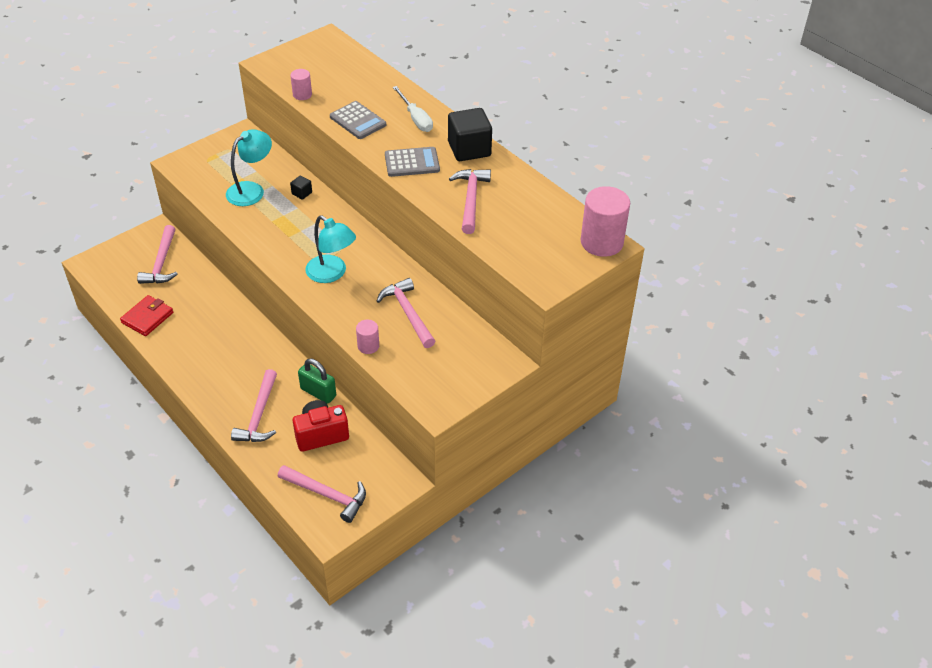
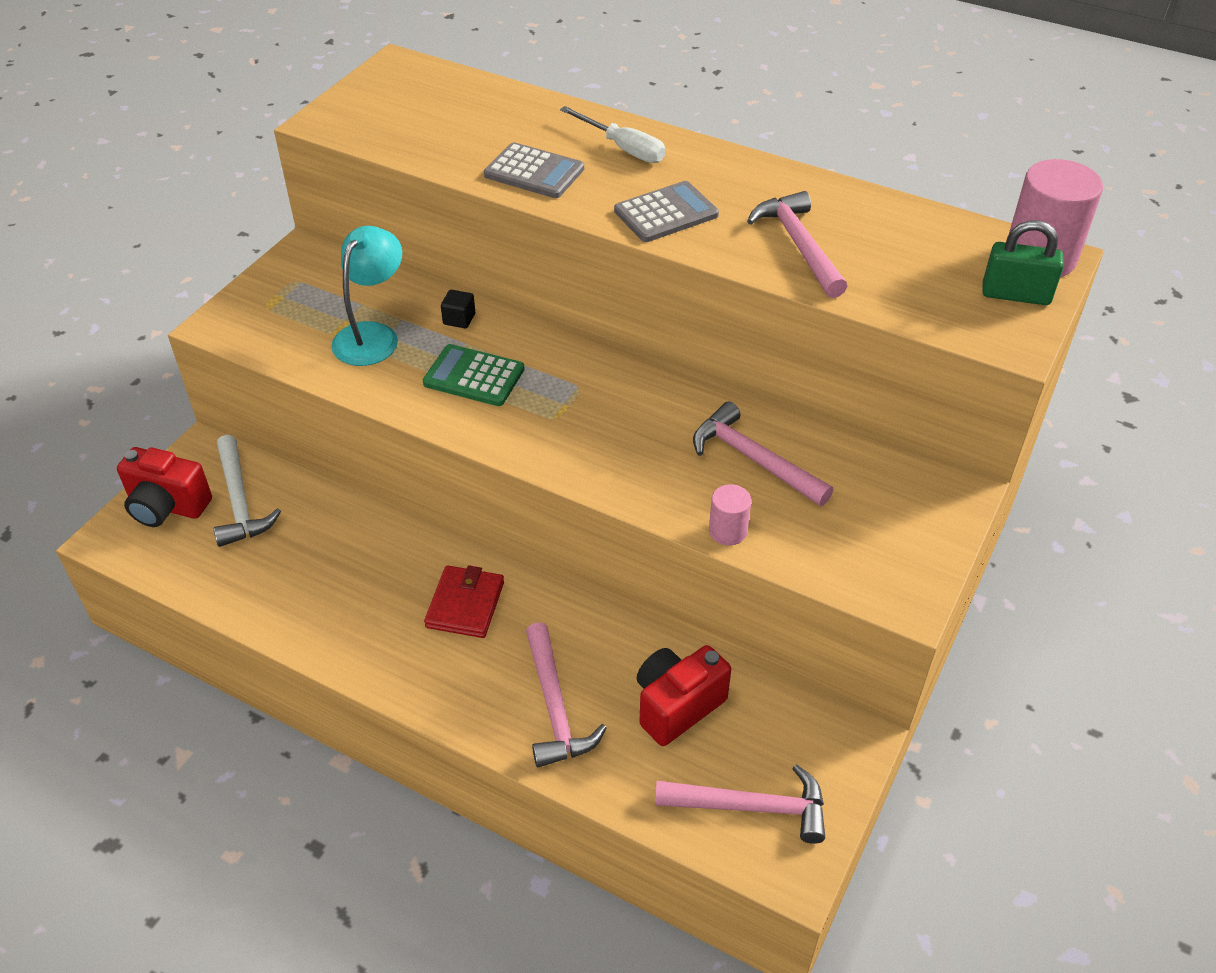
camera: 20 degrees left, 0 degrees up
(125, 255) = (167, 507): none -> red camera
(147, 317) = (265, 600): red wallet -> red wallet (465, 604)
(161, 263) = (239, 501): pink hammer -> white hammer
(290, 227) = (474, 376): none -> green calculator
(302, 95) = (415, 154): pink cylinder -> none
(318, 392) = (629, 636): green padlock -> green padlock (1015, 295)
(332, 274) = (591, 431): turquoise lamp -> none
(469, 149) = (738, 173): black cube -> none

